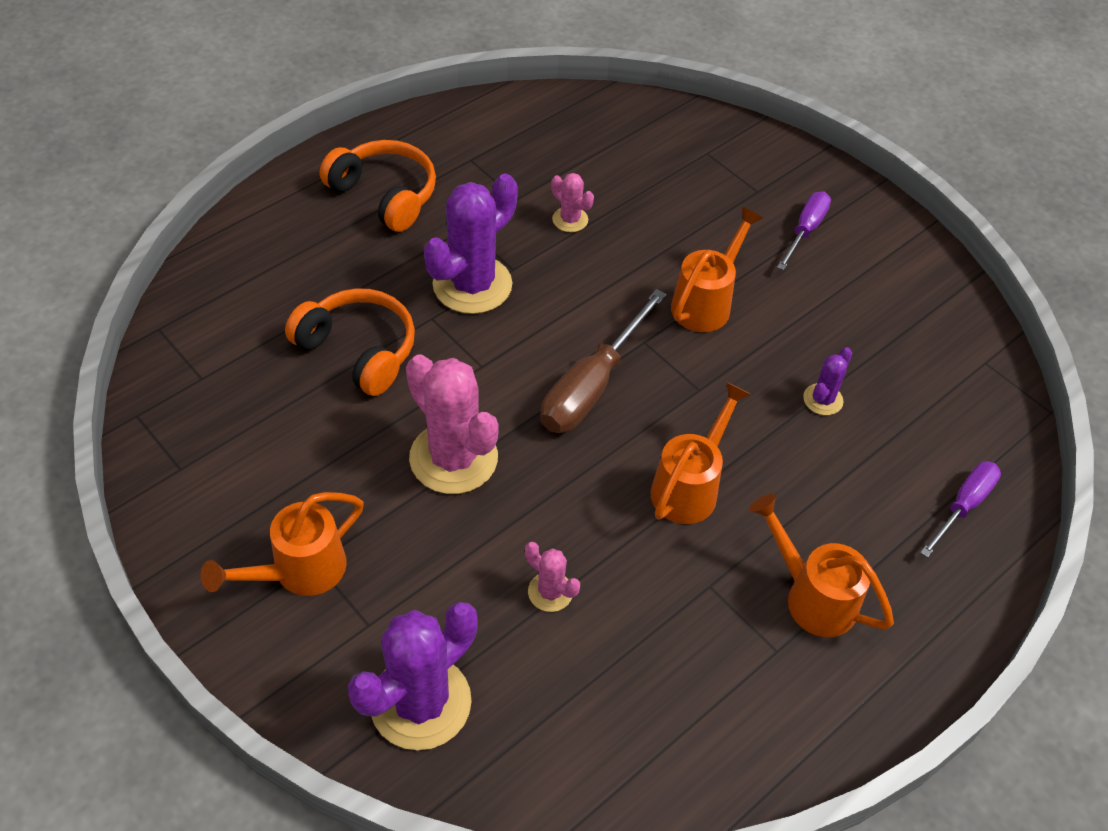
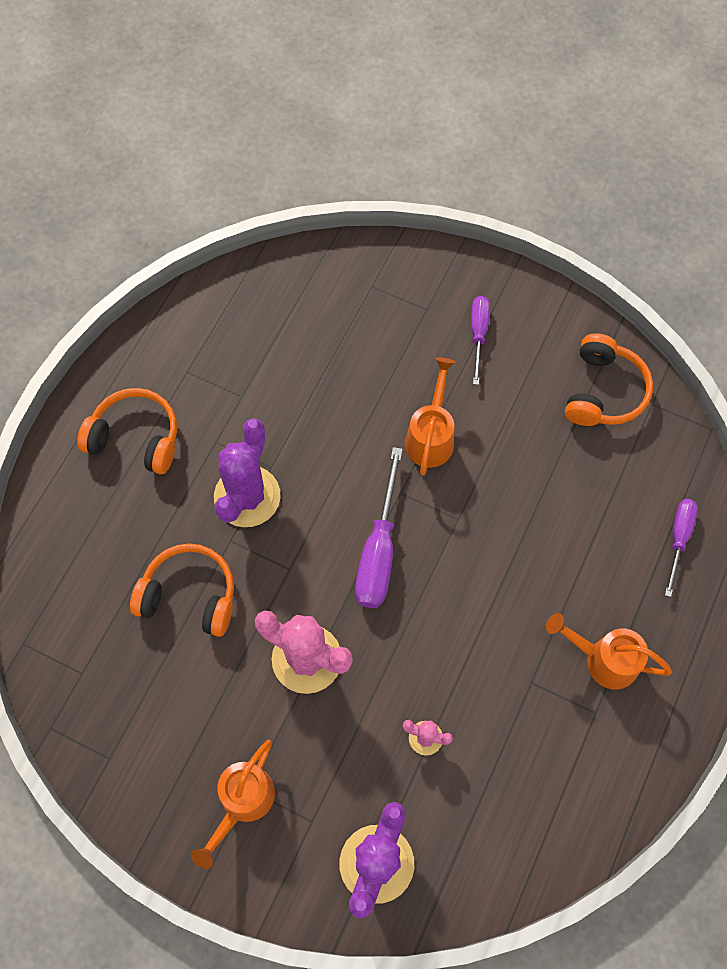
camera: 20 degrees left, 15 degrees up
(570, 220) = (294, 400): pink cactus -> none
(591, 386) = (379, 551): brown screwdriver -> purple screwdriver
(689, 487) = (485, 607): orange watering can -> none
(823, 399) = (550, 489): purple cactus -> none
(930, 330) = (603, 391): none -> orange headphones

